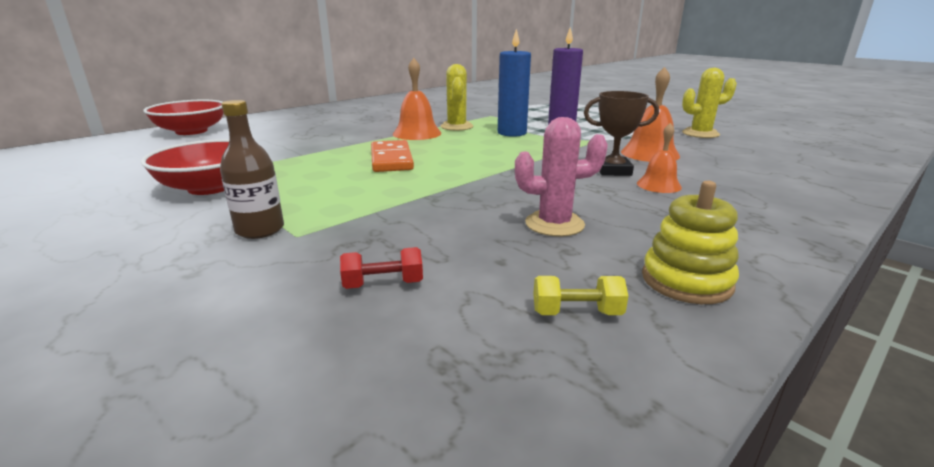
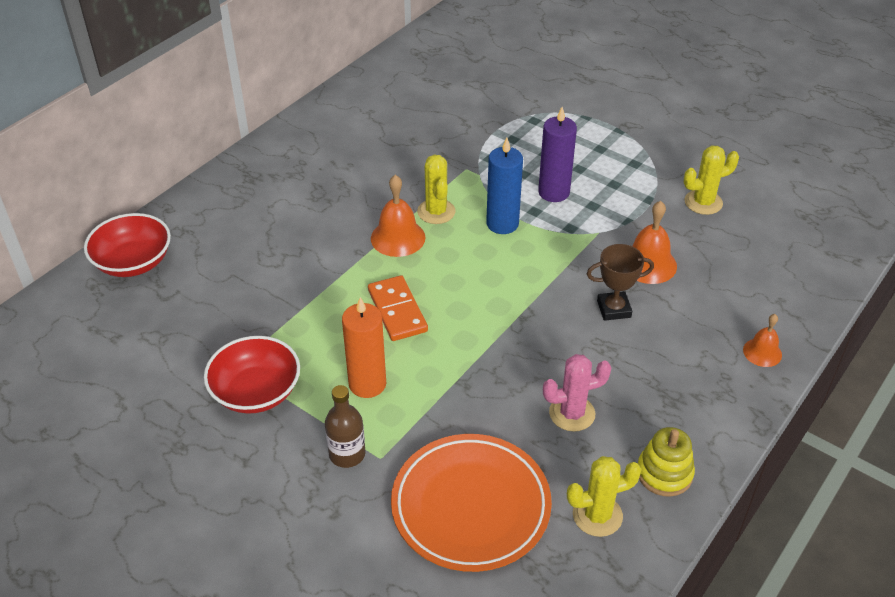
camera: 10 degrees left, 20 degrees up
(328, 191) = (367, 384): none -> orange candle
(383, 284) = (470, 506): red dumbbell -> orange plate
(576, 313) = (597, 515): yellow dumbbell -> yellow cactus
(658, 185) = (653, 334): orange bell -> orange bell (762, 352)

